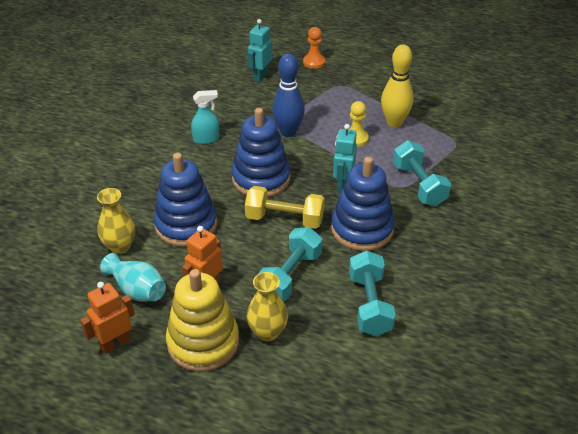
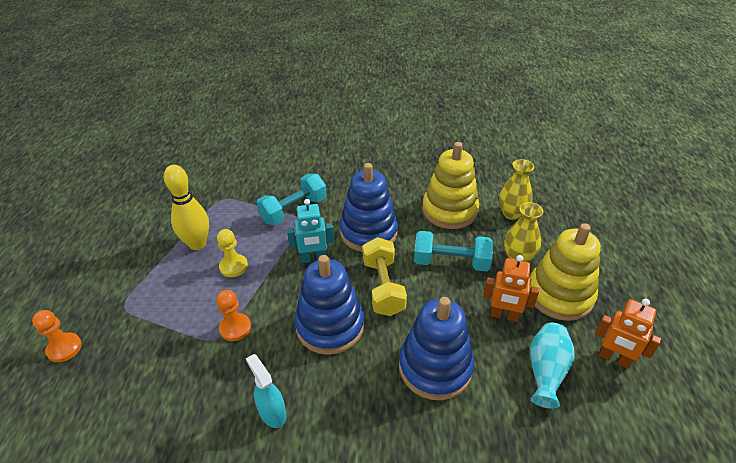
camera: 110 degrees left, 0 degrees up
(120, 246) = (504, 419): yellow vase -> yellow vase (511, 213)
(260, 76) = (103, 402): turquoise robot -> none
(288, 132) = (235, 328): blue bowling pin -> orange pawn
(369, 304) = (449, 210): turquoise dumbbell -> yellow stacking toy

